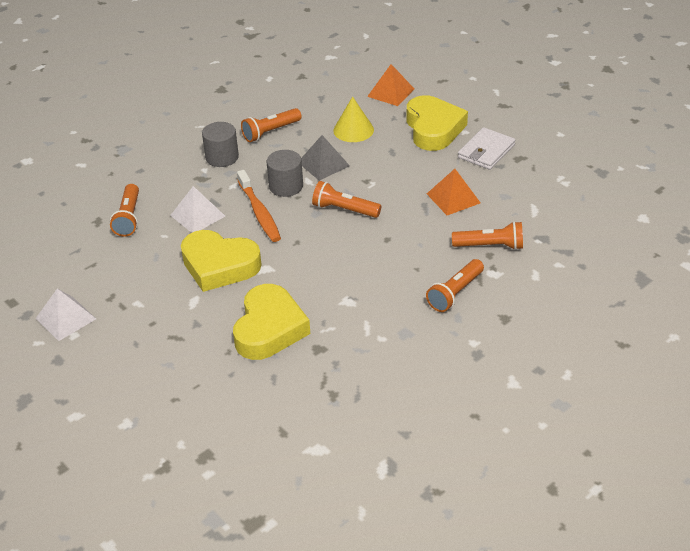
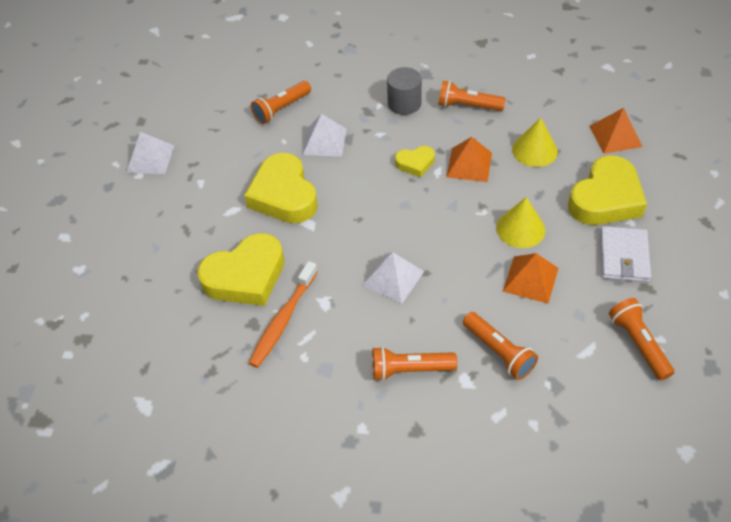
camera: 50 degrees right, 10 degrees up
(259, 212) = (367, 171): orange toothbrush -> orange toothbrush (283, 320)
(286, 186) = (415, 163): grey cylinder -> yellow heart
(323, 164) = (469, 164): grey pyramid -> orange pyramid
(344, 209) = (429, 219): orange flashlight -> orange flashlight (638, 343)
(371, 256) = (393, 278): none -> white pyramid
(408, 177) = (520, 229): none -> yellow cone
(486, 151) = (623, 256): white wallet -> white wallet turned 75 degrees counterclockwise

